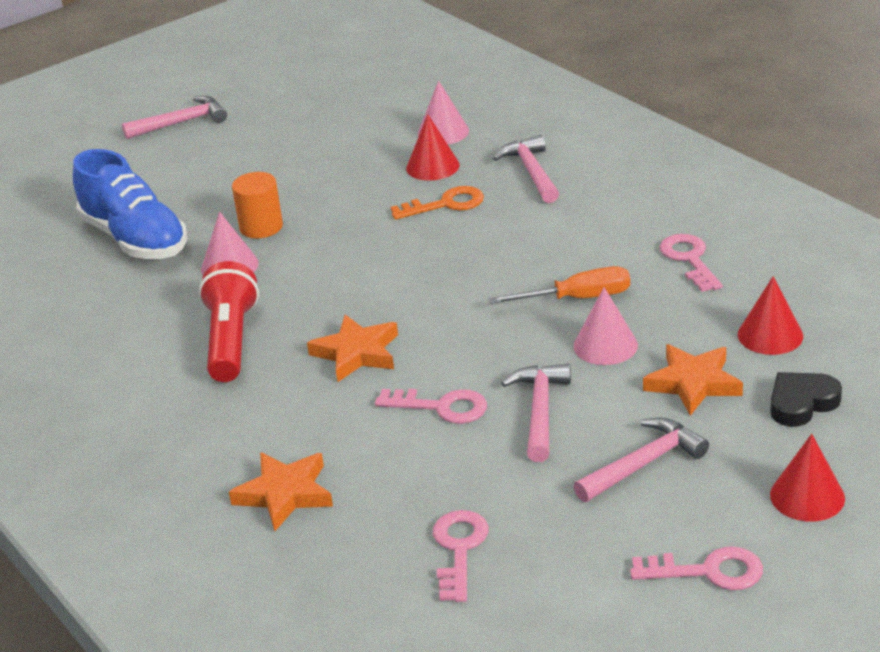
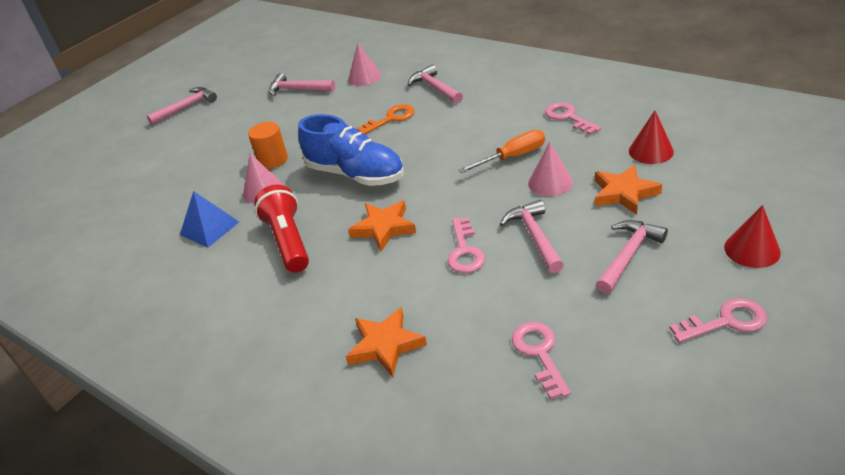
camera: 15 degrees left, 5 degrees up
(135, 239) = (186, 188): blue shoe -> blue shoe (355, 174)
(142, 300) = (209, 228): none -> blue pyramid
(341, 130) = (298, 90): none -> pink hammer
(432, 166) = (369, 98): red cone -> none
(441, 407) = (464, 251): pink key -> pink key turned 90 degrees clockwise
(801, 403) = (702, 189): black heart -> none

